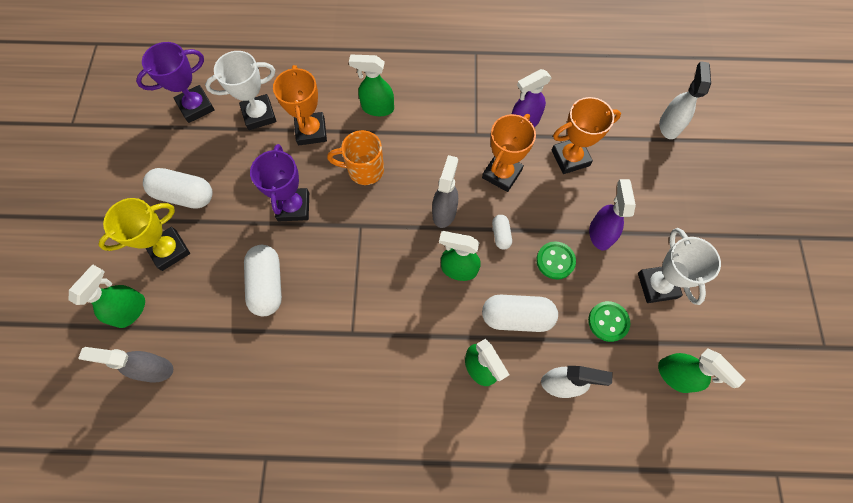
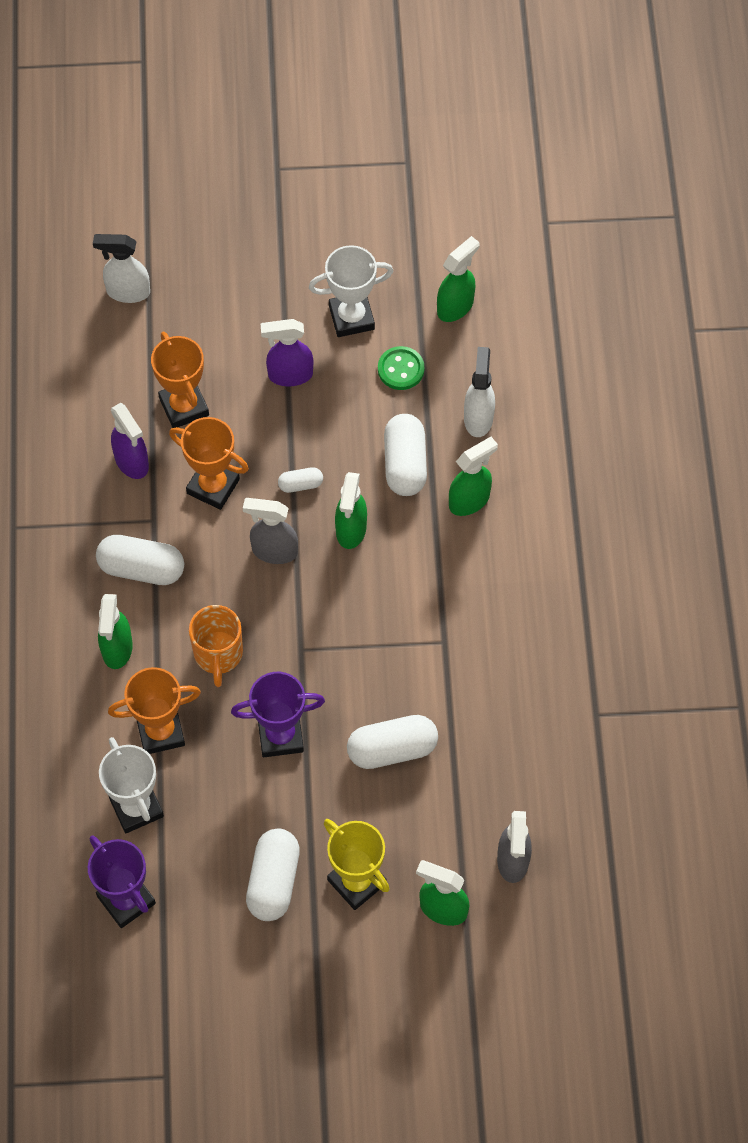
camera: 95 degrees left, 5 degrees down
(437, 125) = (141, 568): none -> white capsule
(555, 261) = (330, 424): green button -> none

